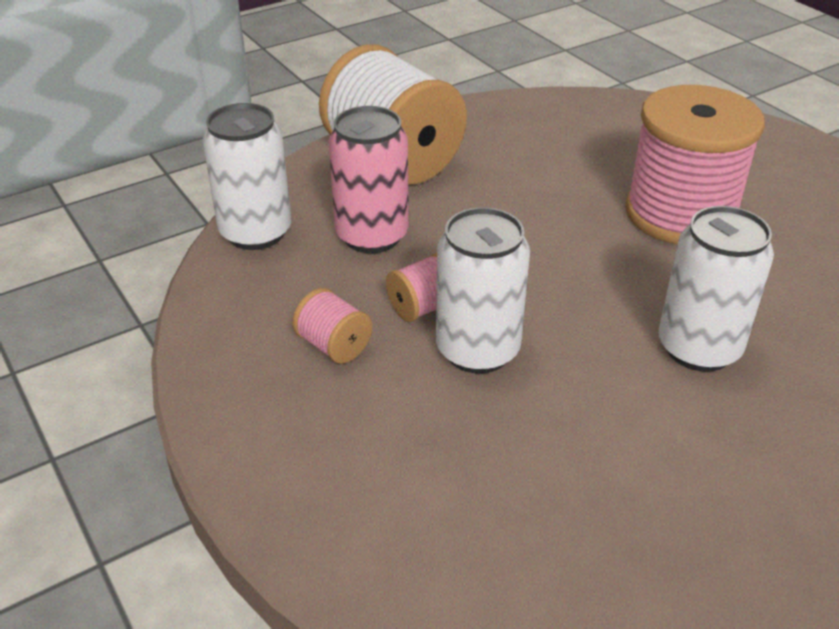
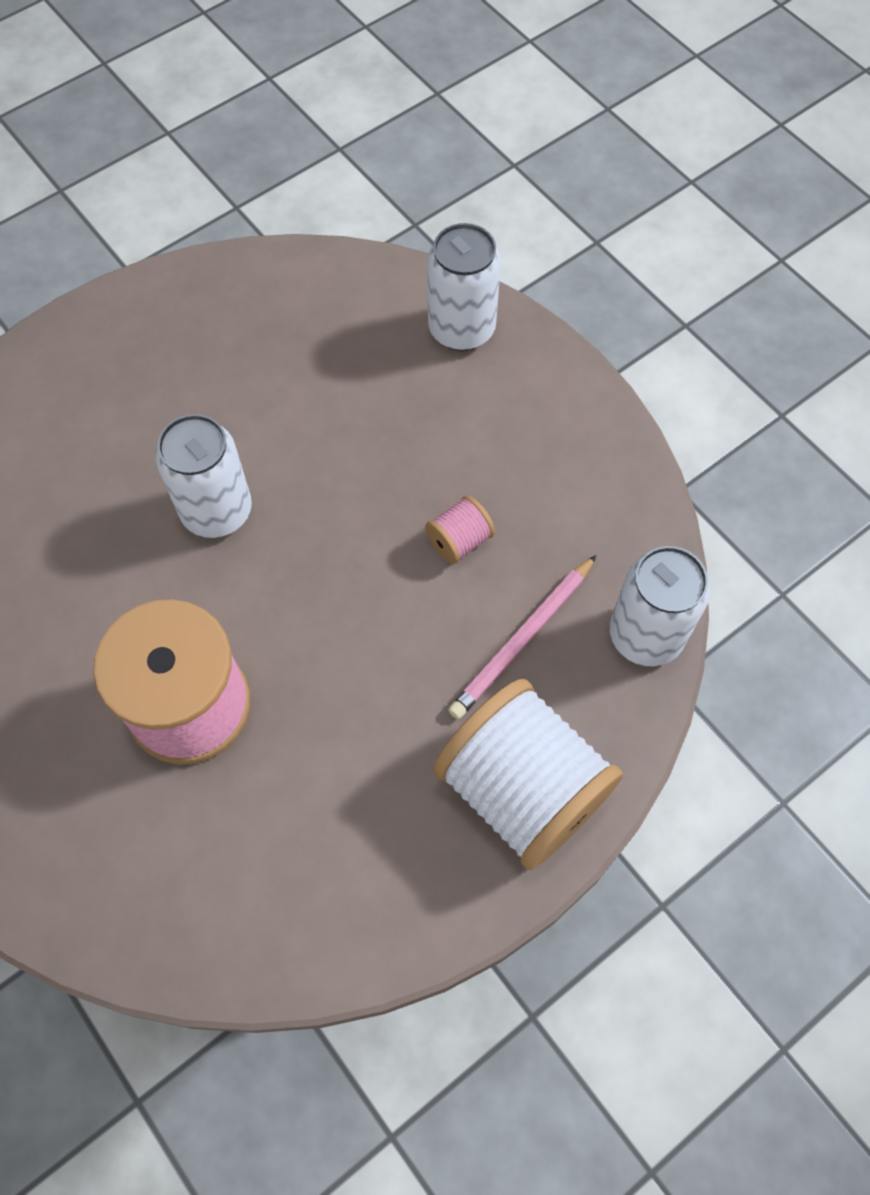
camera: 175 degrees right, 25 degrees up
(334, 346) = (530, 489): pink spool -> none
(372, 236) = (523, 639): pink can -> pink pencil
(477, 350) = (407, 494): white can -> white can (461, 329)

